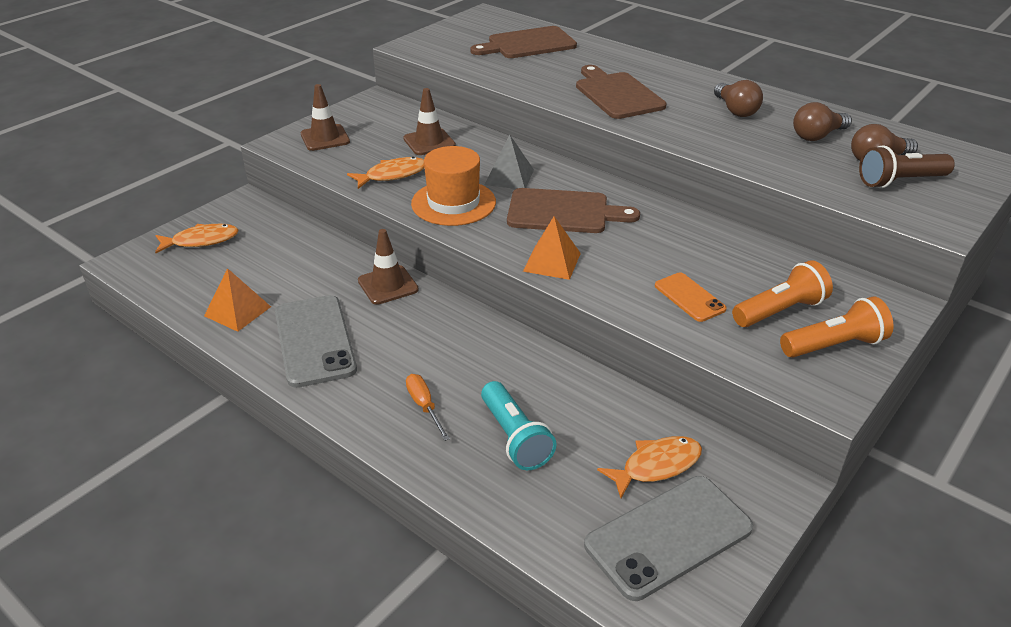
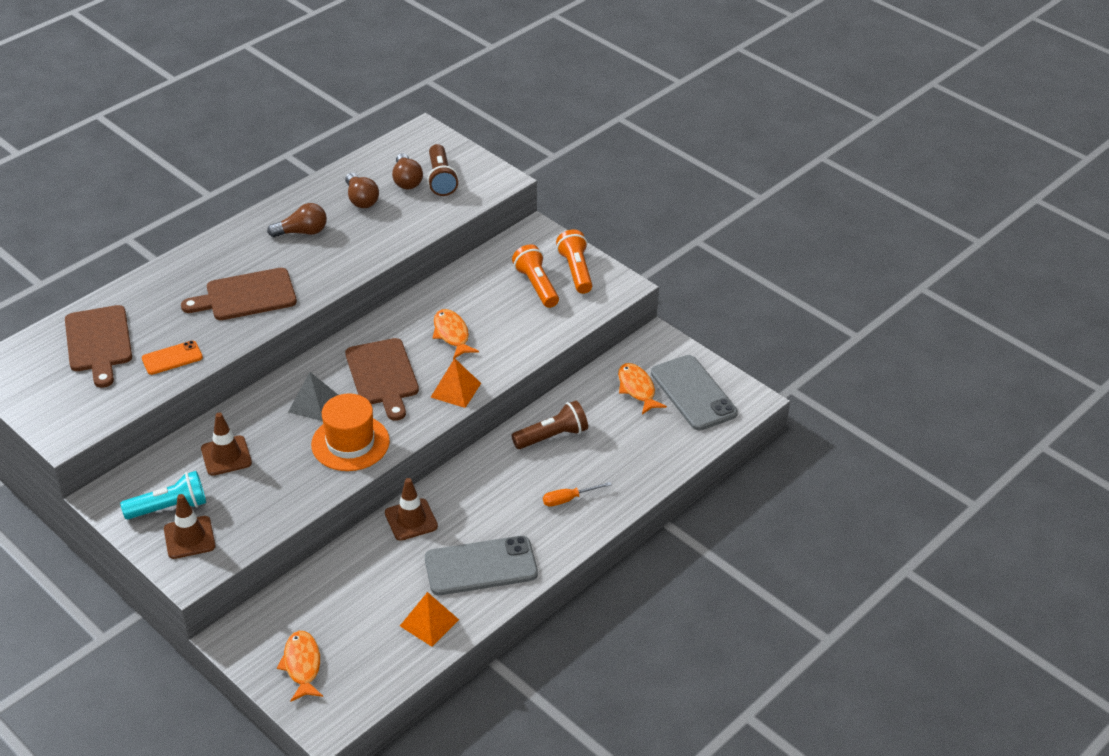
camera: 85 degrees left, 5 degrees up
(392, 175) = (287, 484): orange fish -> orange fish (452, 334)
(514, 438) = (605, 453): turquoise flashlight -> turquoise flashlight (169, 507)
(537, 384) = (552, 436): none -> brown flashlight
(563, 212) = (383, 375): brown cutting board -> brown cutting board turned 150 degrees clockwise
(689, 297) = (514, 325): orange phone -> orange phone (172, 358)

